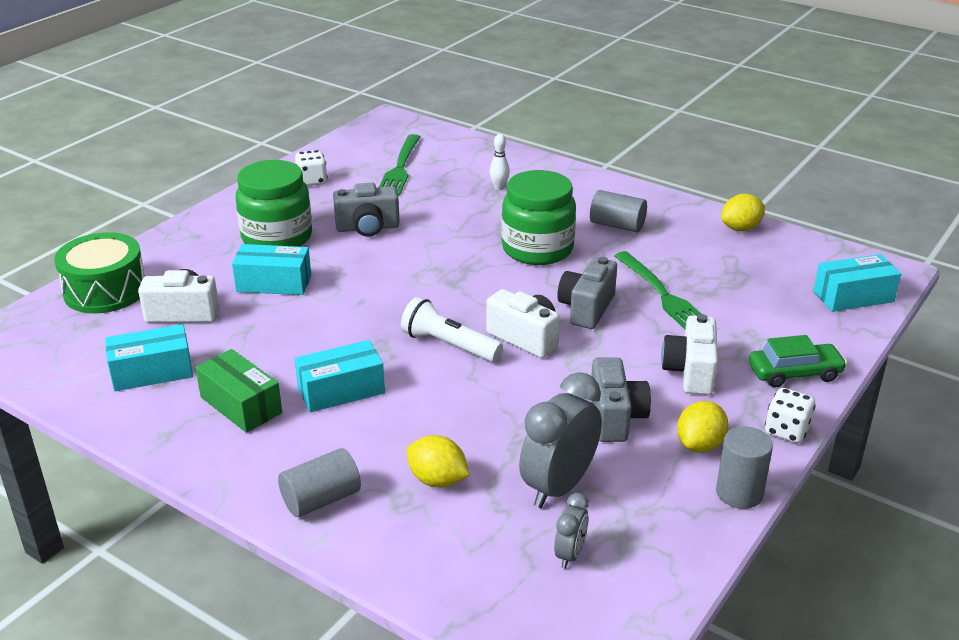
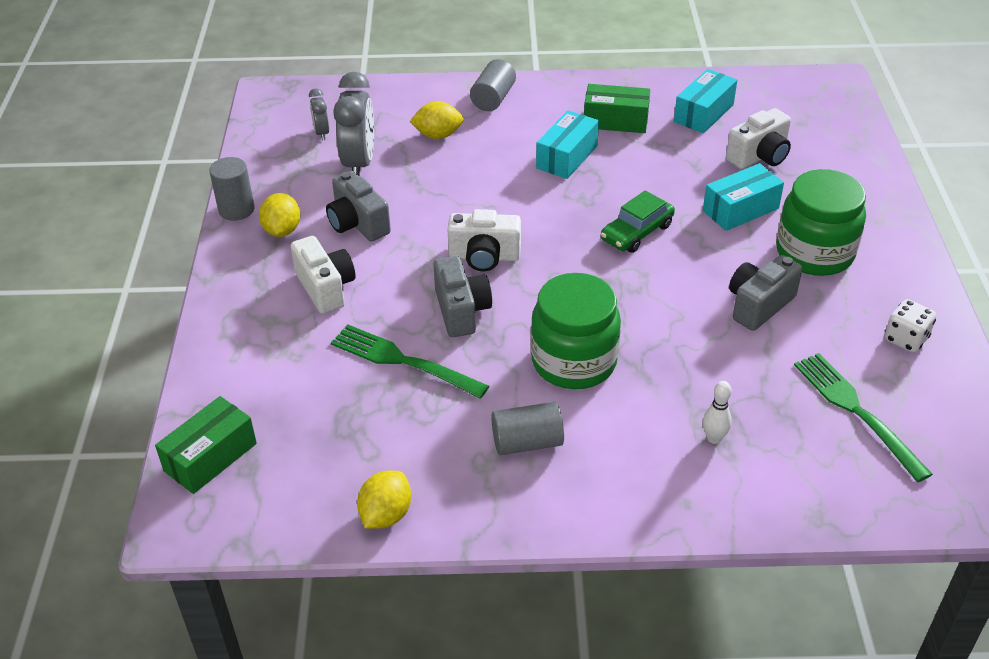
camera: 145 degrees right, 10 degrees up
(105, 290) = (844, 145): green drum -> none
(449, 345) = (535, 223): white flashlight -> none
(786, 431) = (221, 270): white dice -> none
(794, 373) = (236, 328): green car -> green car (636, 232)
(853, 297) = (210, 457): turquoise box -> green box

